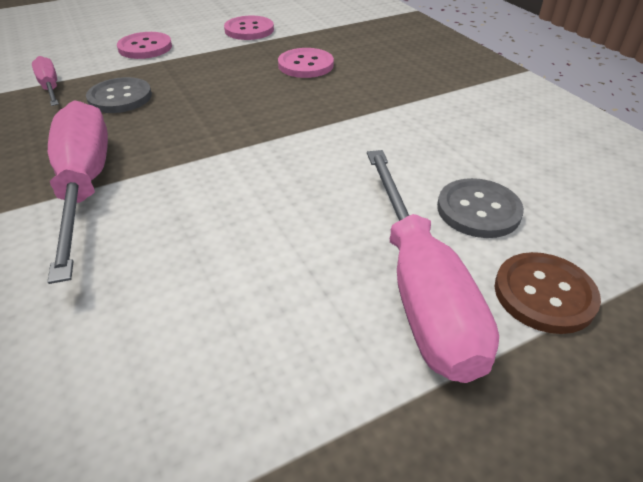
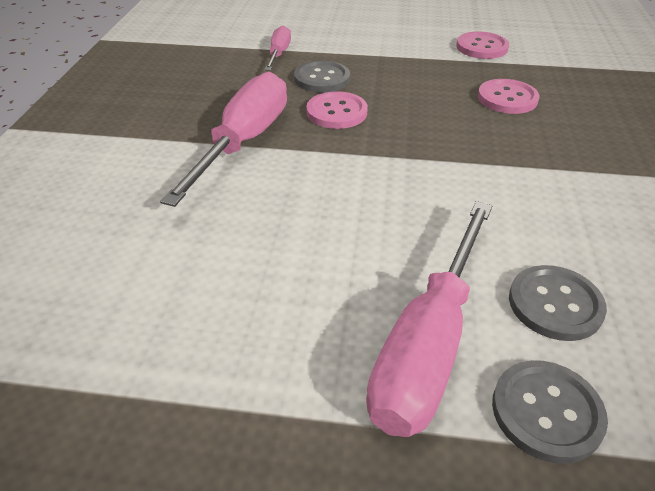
camera: 35 degrees right, 0 degrees up
(145, 47) = (375, 39): pink button -> pink button (336, 112)
(544, 294) = (546, 412): brown button -> grey button

